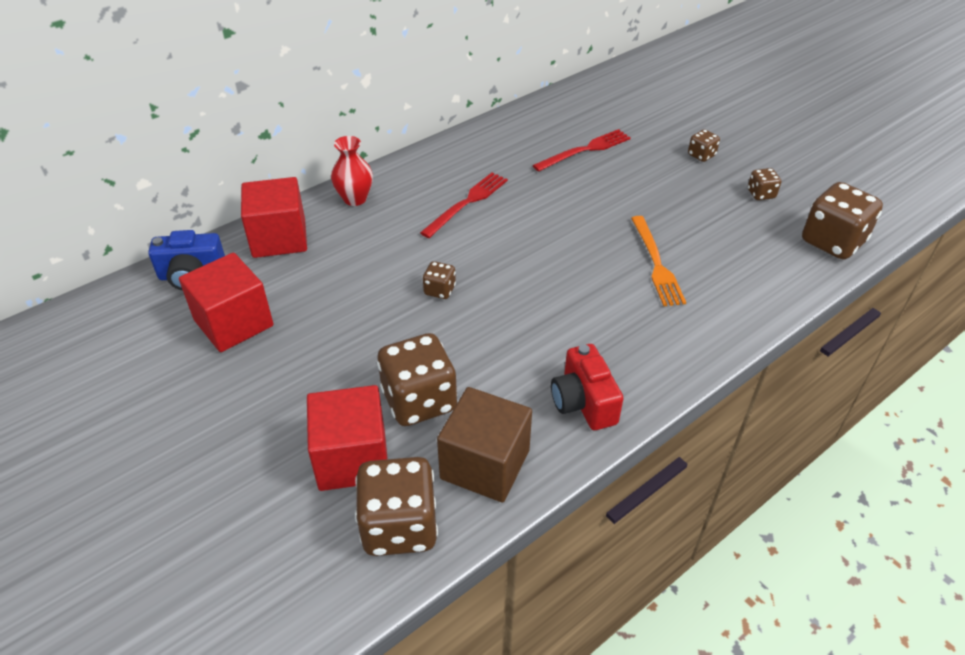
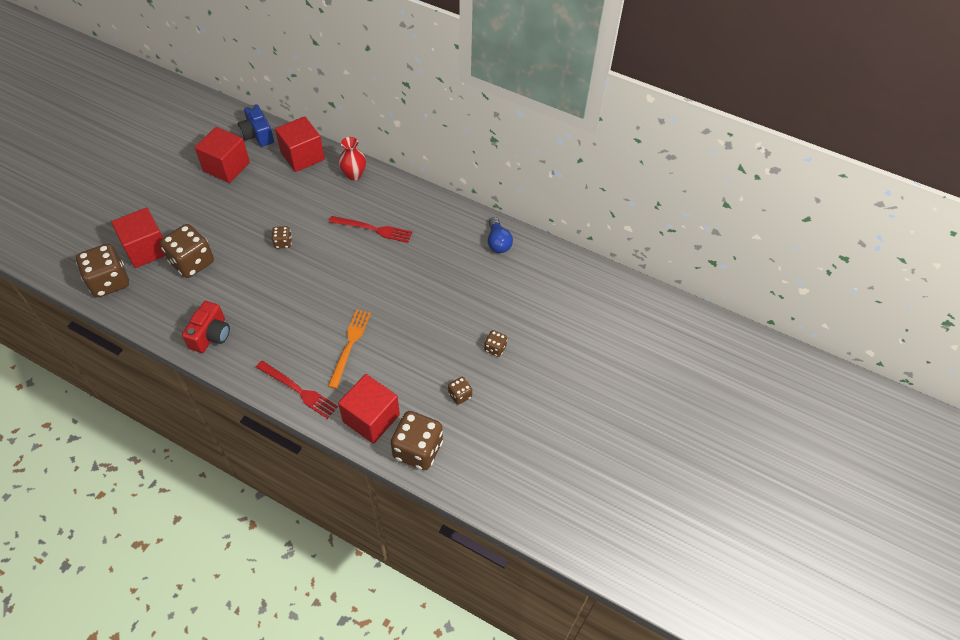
camera: 65 degrees right, 10 degrees up
(485, 464) = (155, 303): brown cube -> none
(546, 118) = (498, 242): none -> blue light bulb
(583, 402) = (211, 335): red camera -> red camera turned 150 degrees clockwise
(585, 150) = (466, 276): red fork -> red fork (298, 390)
(656, 263) = (350, 345): orange fork -> orange fork turned 135 degrees clockwise
(778, 269) = (371, 418): none -> red cube

